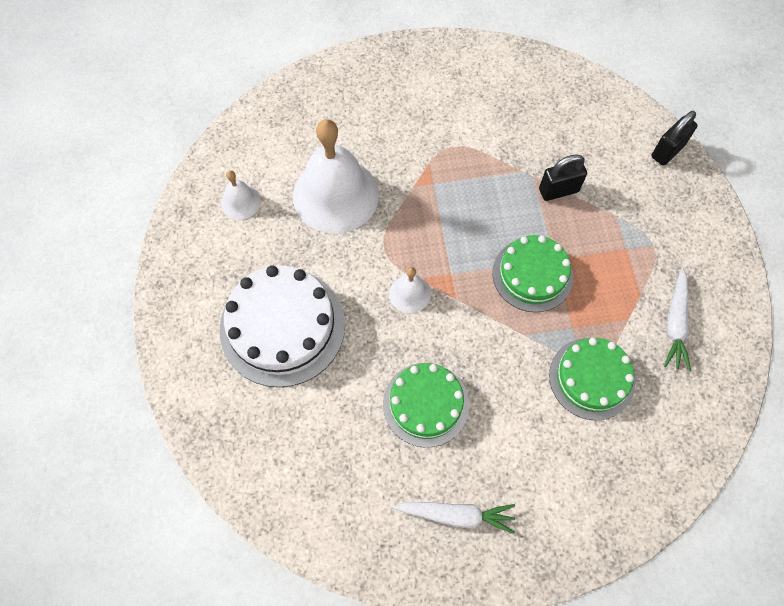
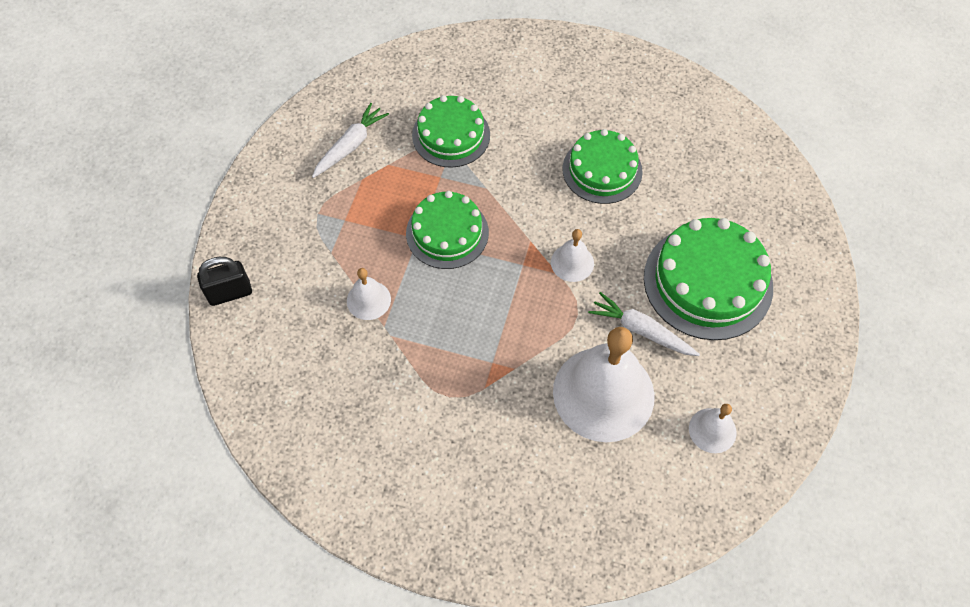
camera: 155 degrees left, 5 degrees down
(282, 326) = (707, 282): white cake -> green cake
(456, 515) = (615, 91): white carrot -> white carrot (641, 330)
(558, 190) = (368, 300): black padlock -> white bell

